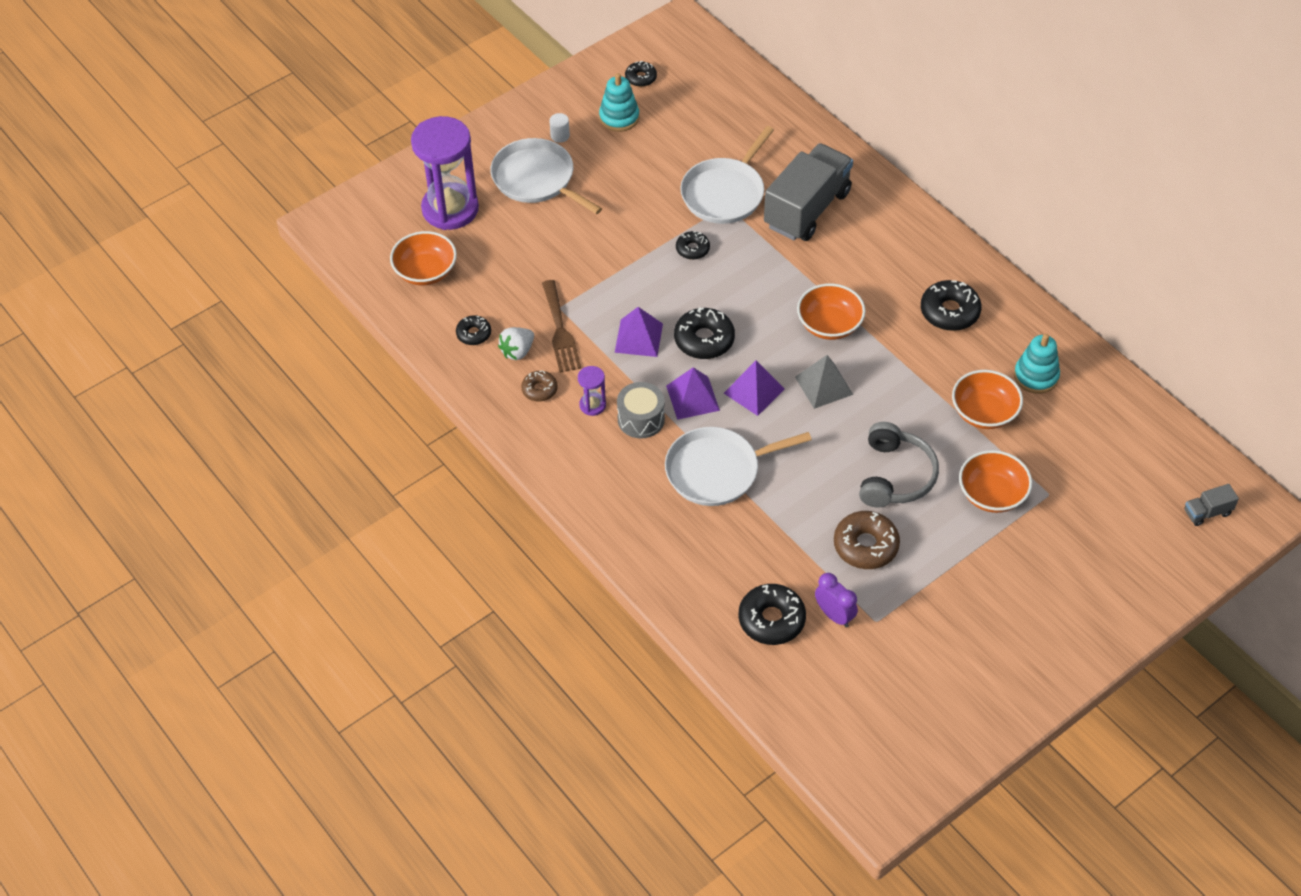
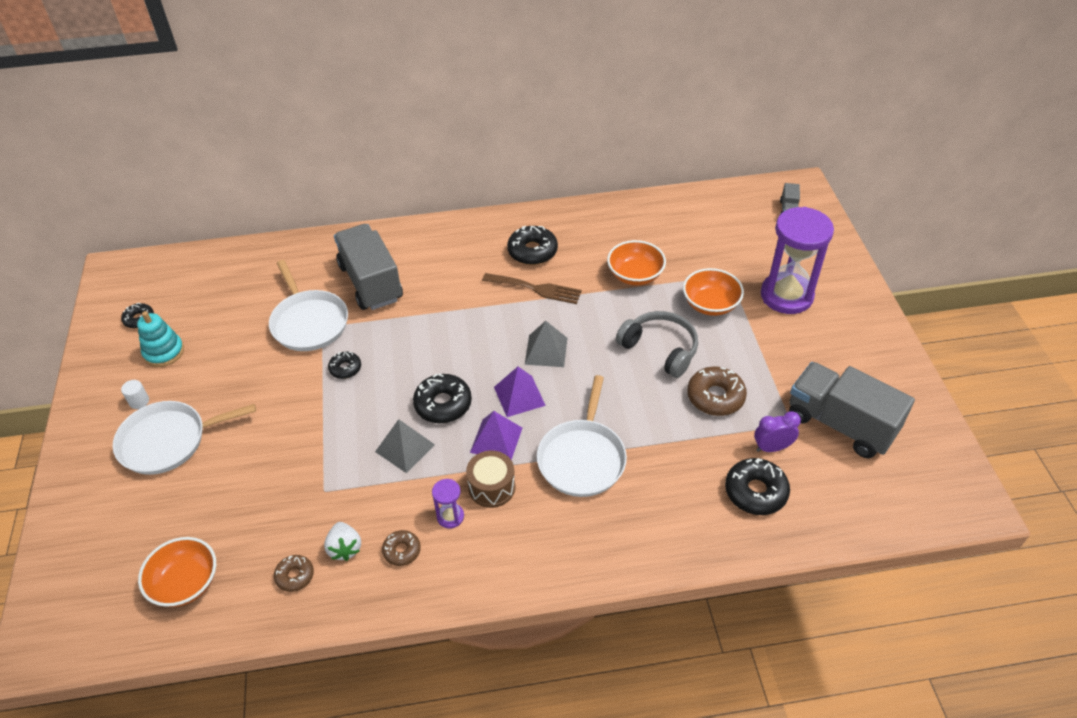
camera: 60 degrees left, 5 degrees down
(450, 209) = (133, 526): purple hourglass -> purple hourglass (786, 295)
(474, 334) = (295, 576): black donut -> brown donut
(560, 331) = (350, 503): brown fork -> brown fork (536, 289)
(638, 338) = (405, 448): purple pyramid -> grey pyramid
(641, 419) = (492, 487): grey drum -> brown drum
(829, 325) = (491, 321): orange bowl -> none
(906, 664) = (840, 424): none -> grey truck
(1036, 376) = (622, 235): turquoise stacking toy -> none

